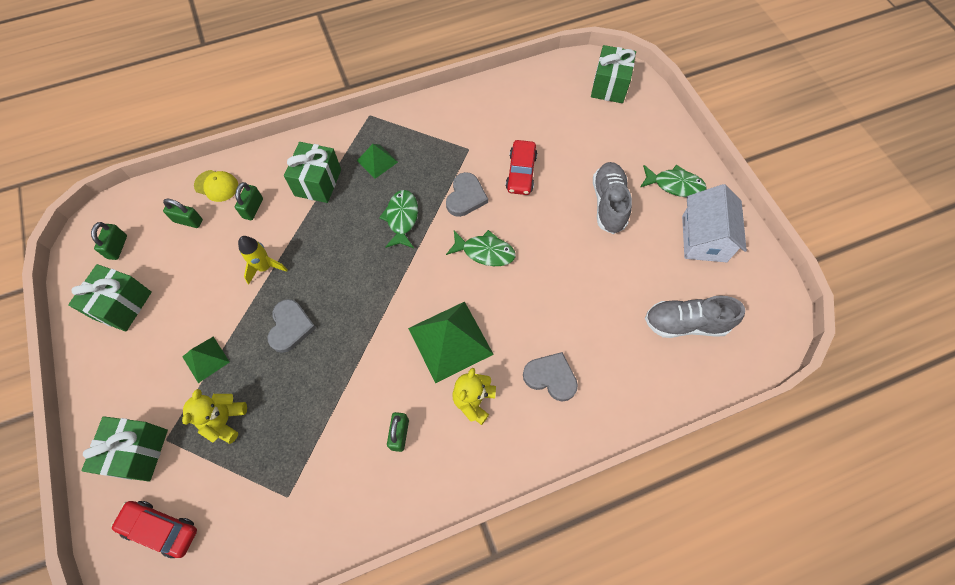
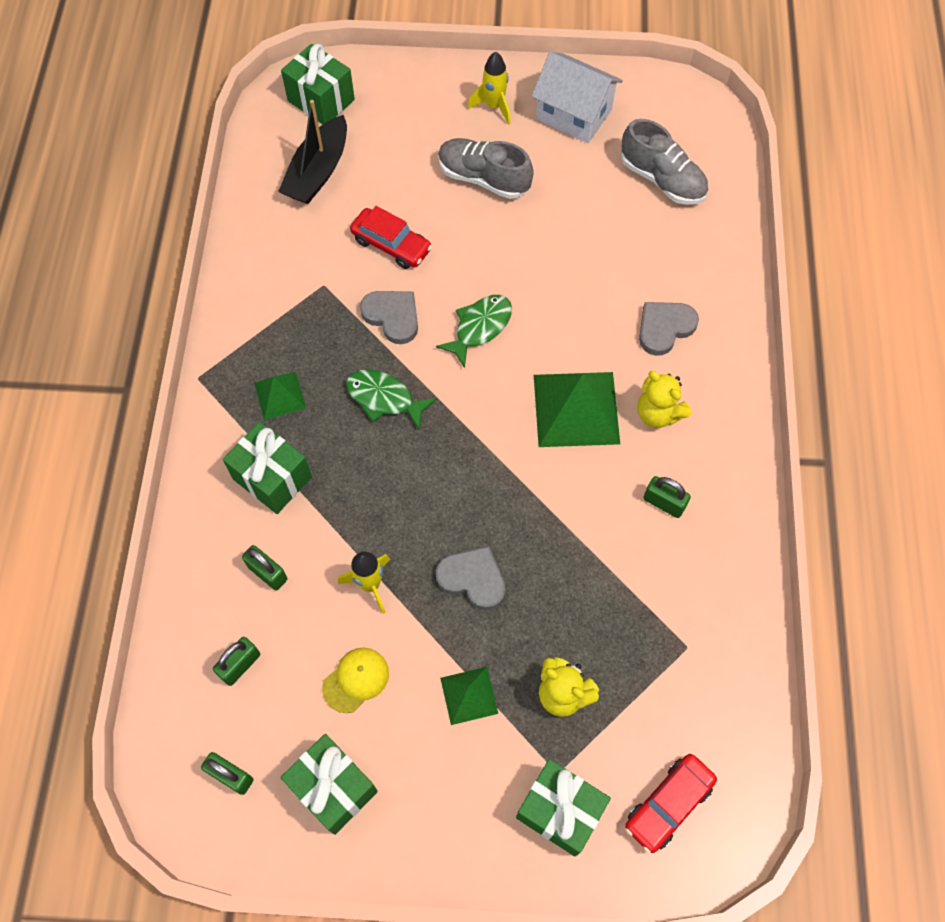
camera: 65 degrees left, 0 degrees up
(216, 186) = (201, 611): yellow cap -> yellow cap (356, 680)
(552, 109) = (318, 172): none -> black boat
(674, 185) = (494, 106): green fish -> yellow rocket
(685, 323) = (662, 180): grey shoe -> grey shoe turned 75 degrees counterclockwise

